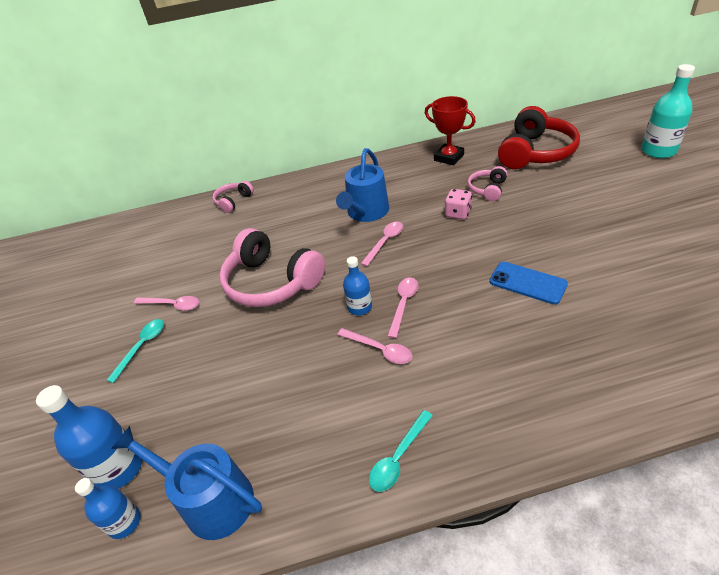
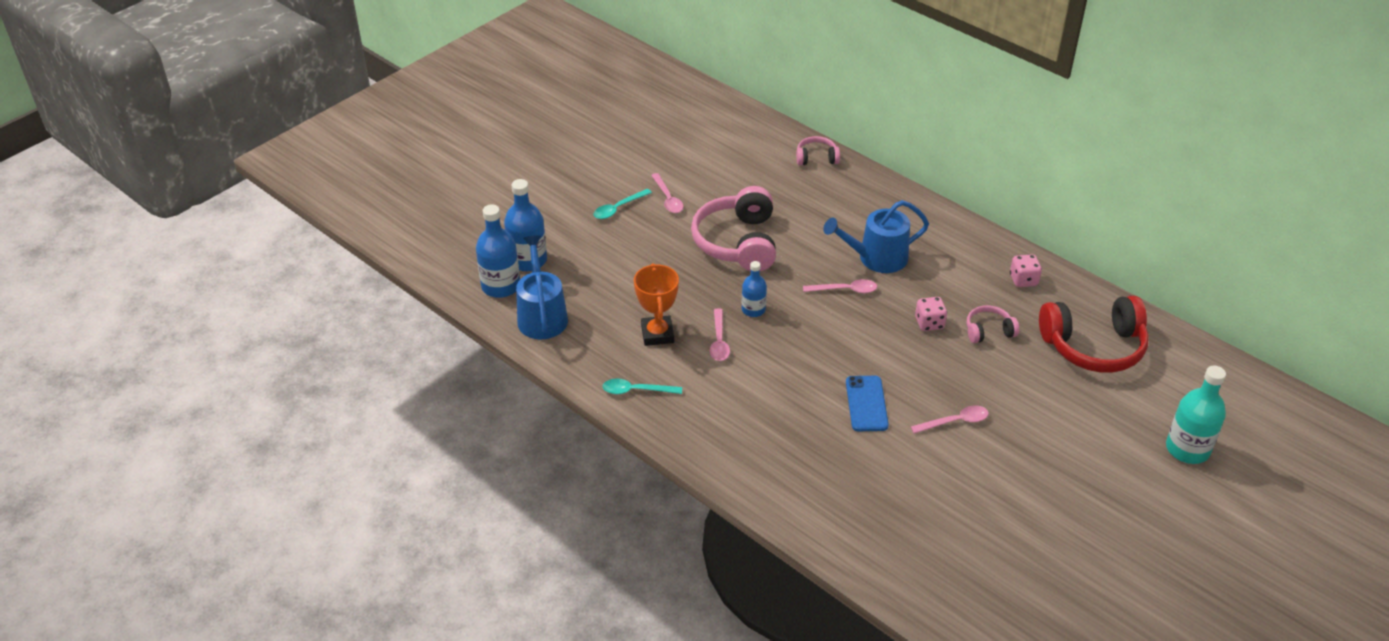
camera: 50 degrees right, 0 degrees up
(124, 522) = (501, 286): blue bottle -> blue bottle, size x1.65
(142, 347) = (618, 208): turquoise spoon -> turquoise spoon turned 150 degrees clockwise
(331, 396) = (657, 334): none -> orange trophy
(403, 304) = (777, 335): pink spoon -> pink spoon (955, 421)
(448, 157) = (1023, 280): red trophy -> pink dice

